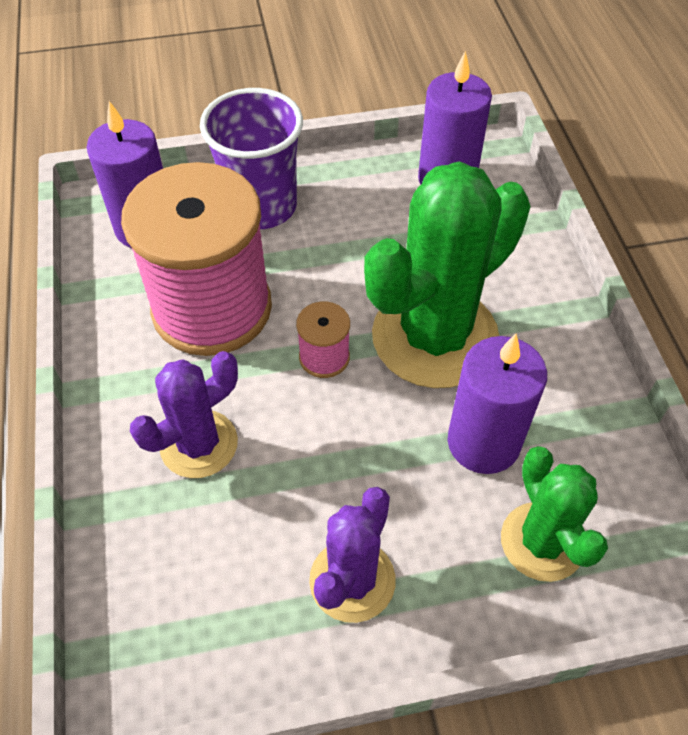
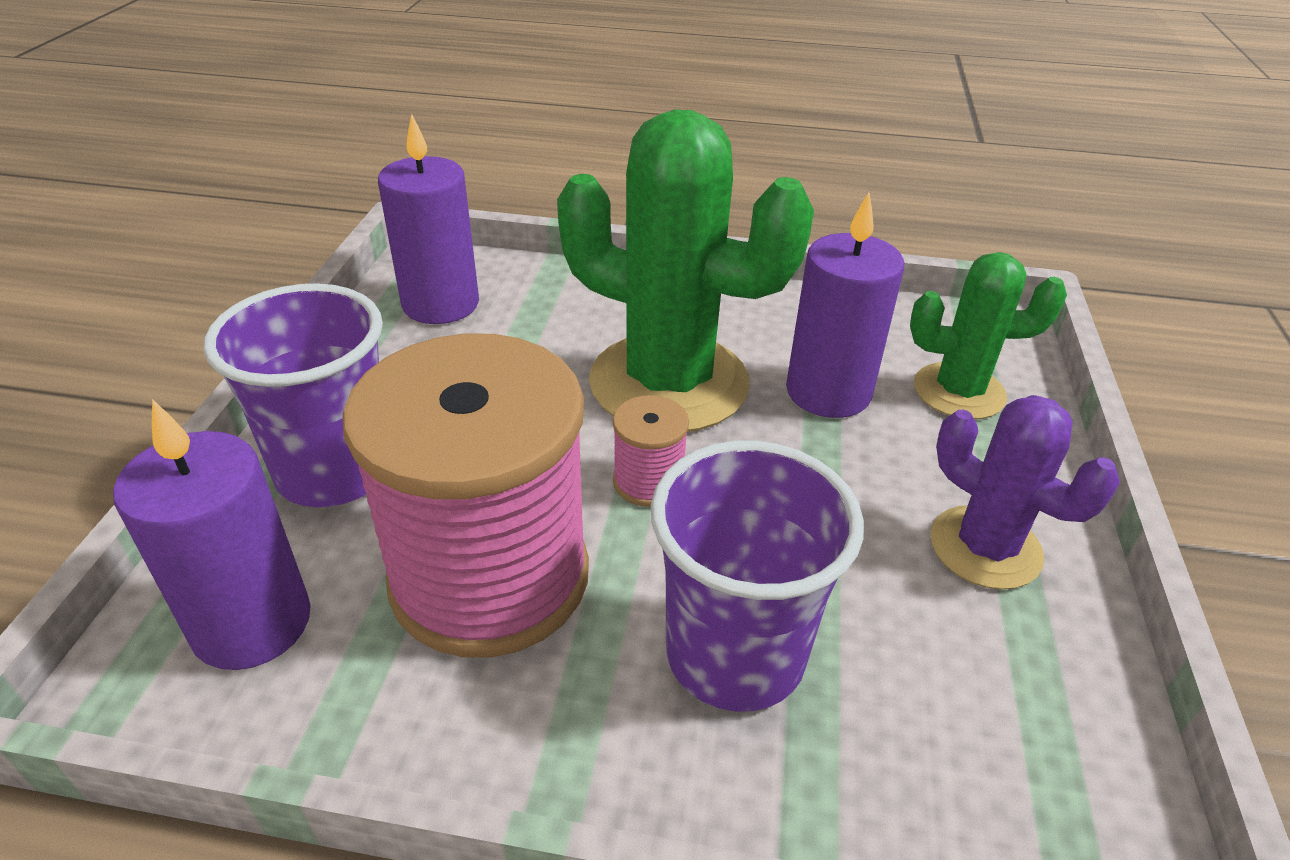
camera: 70 degrees left, 15 degrees down
(199, 444) = (735, 654): purple cactus -> purple cup
(435, 337) = (669, 382): green cactus -> green cactus turned 45 degrees counterclockwise

